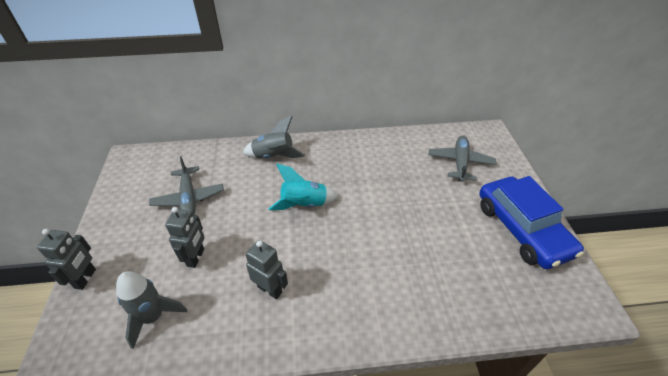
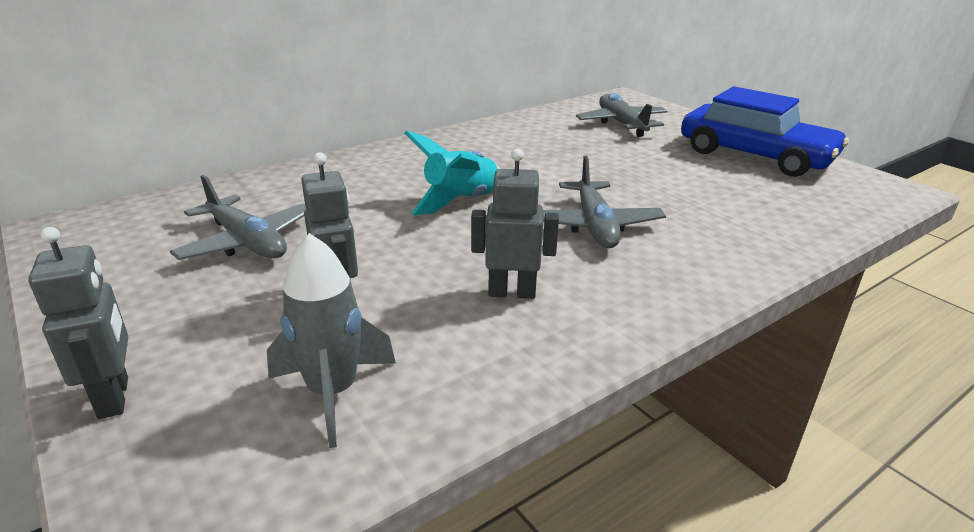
camera: 30 degrees left, 15 degrees down
(274, 156) = (355, 169): grey rocket -> none
(355, 255) = (594, 226): none -> grey plane

